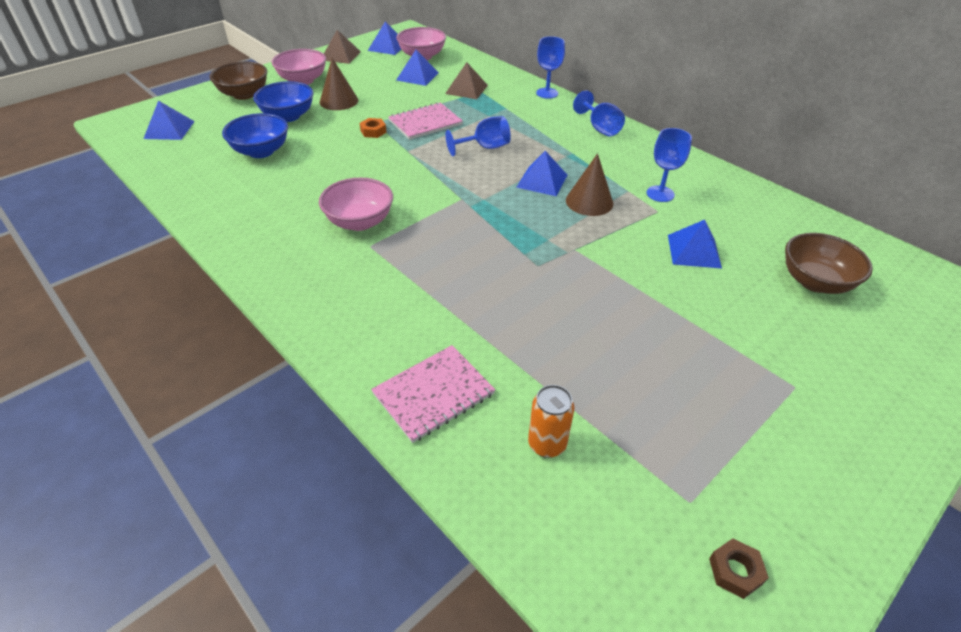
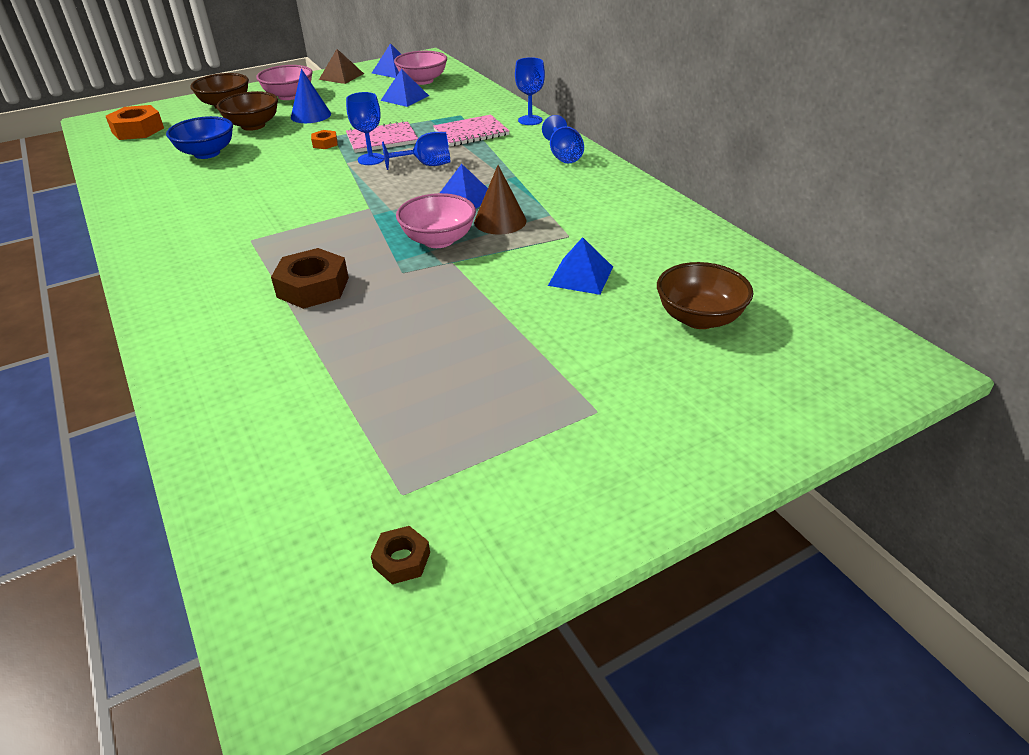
camera: 15 degrees right, 5 degrees down
(169, 129) = (138, 130): blue pyramid -> orange nut
(288, 116) = (253, 126): blue bowl -> brown bowl
(339, 101) = (311, 115): brown cone -> blue cone
(359, 222) = (255, 219): pink bowl -> pink bowl (438, 240)
(433, 394) = (219, 368): pink notebook -> pink notebook (471, 133)
(465, 292) = (313, 287): none -> brown nut
(466, 89) = (446, 112): brown pyramid -> none
(547, 444) = (295, 424): orange can -> none
(660, 194) = (584, 220): blue goblet -> blue goblet (371, 159)

